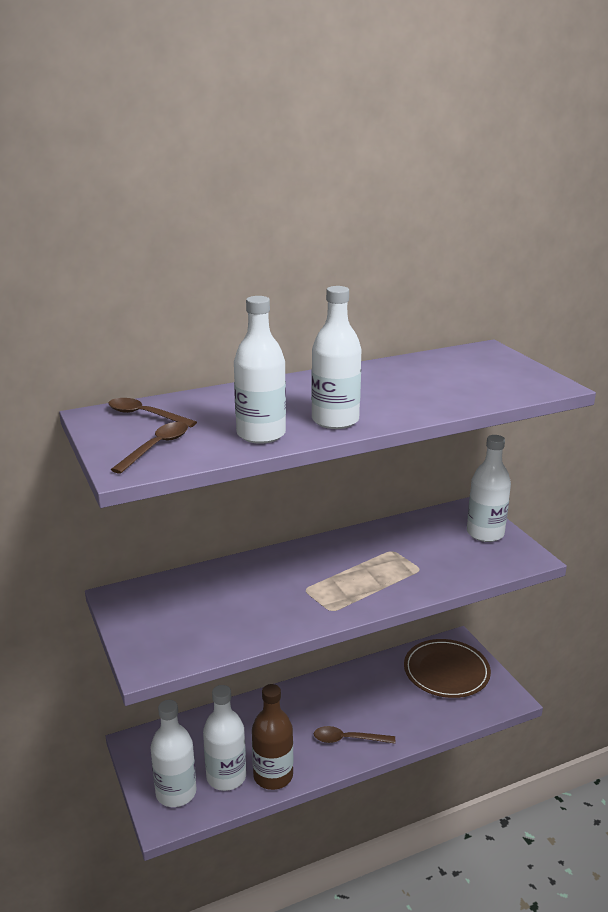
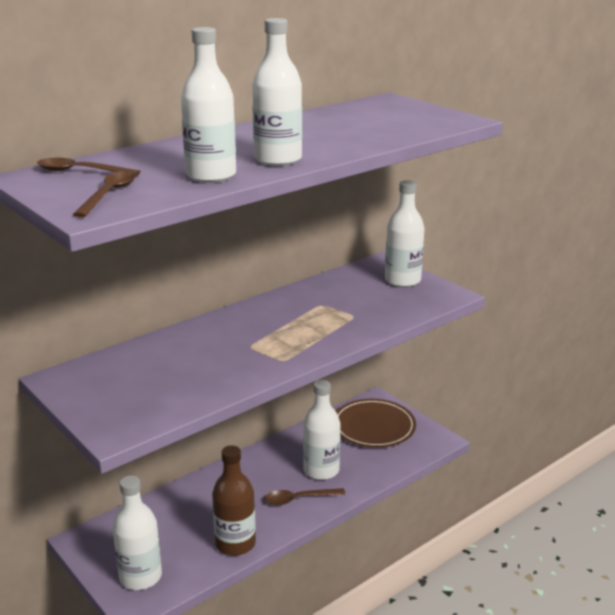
camera: 15 degrees left, 0 degrees up
(226, 777) = (188, 553): white bottle -> white bottle (321, 470)

